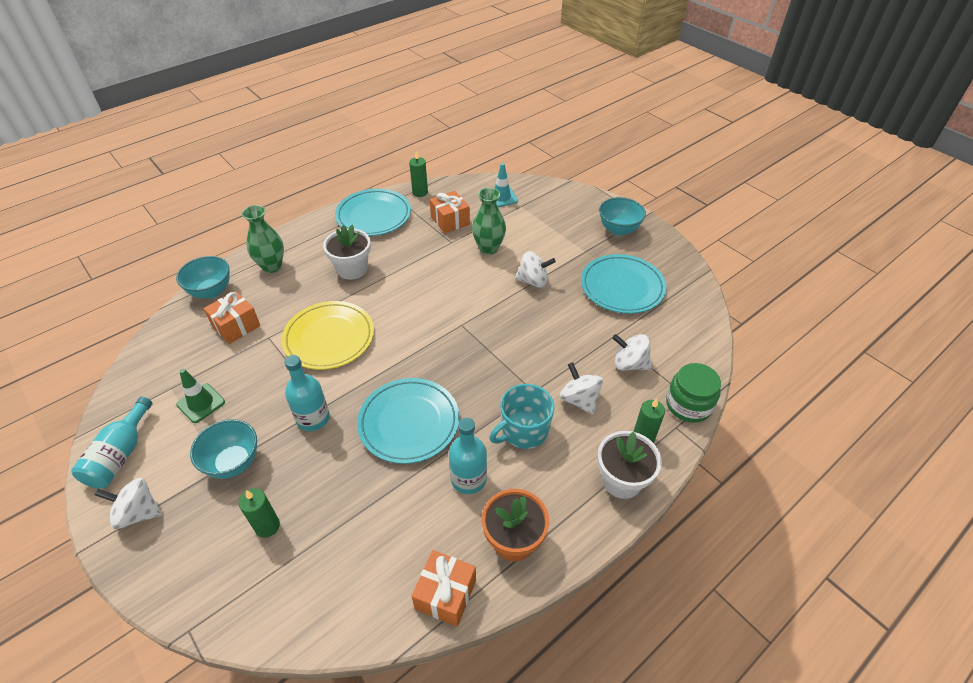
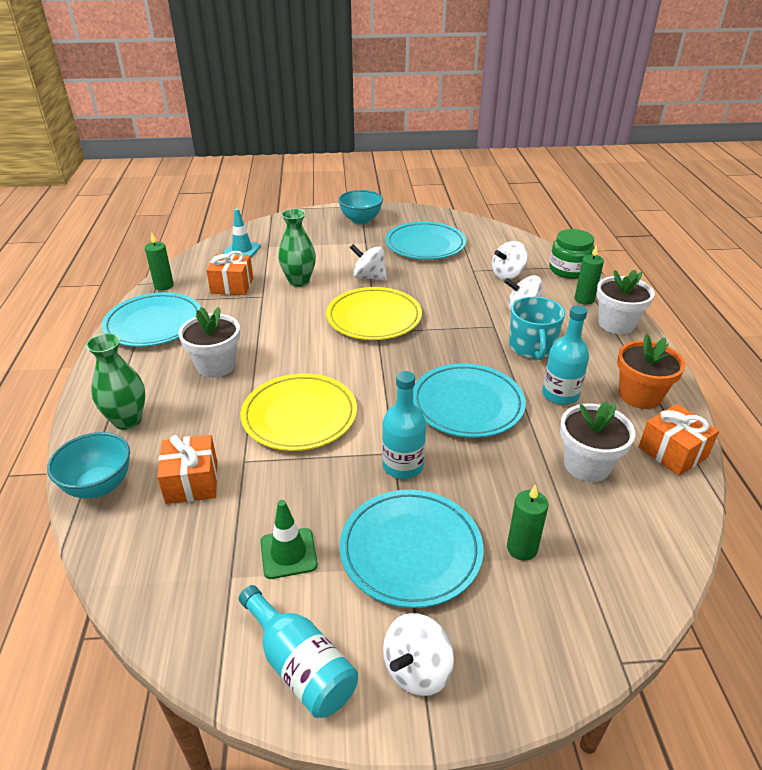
camera: 55 degrees left, 10 degrees down
(233, 463) = (410, 550): turquoise bowl -> turquoise plate
(386, 533) = (587, 465): none -> white flower pot
(477, 313) = (374, 318): none -> yellow plate
(533, 281) = (369, 277): white spinning top -> white spinning top turned 105 degrees counterclockwise

